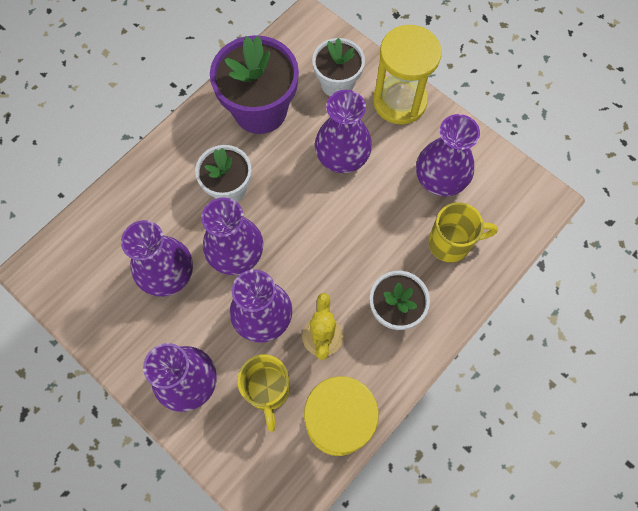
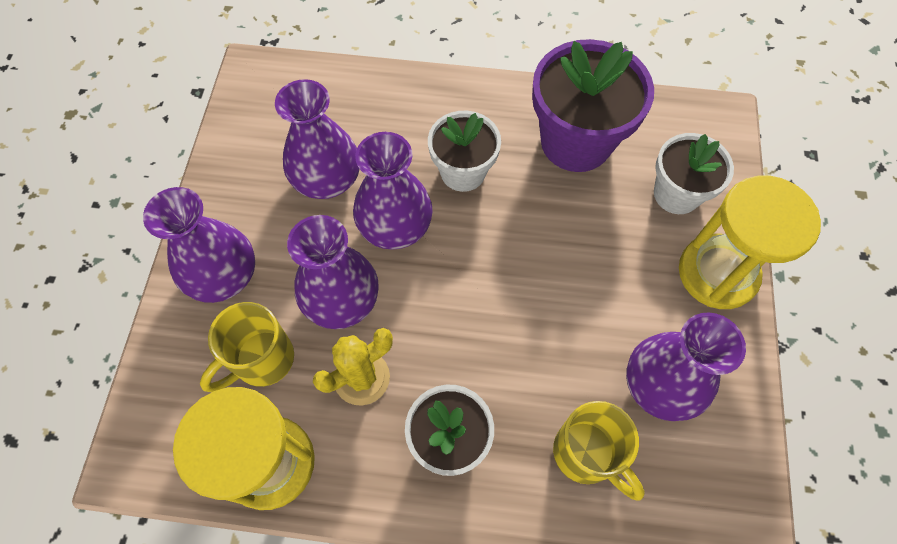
camera: 55 degrees right, 5 degrees down
(342, 156) = (593, 257): purple vase -> none

